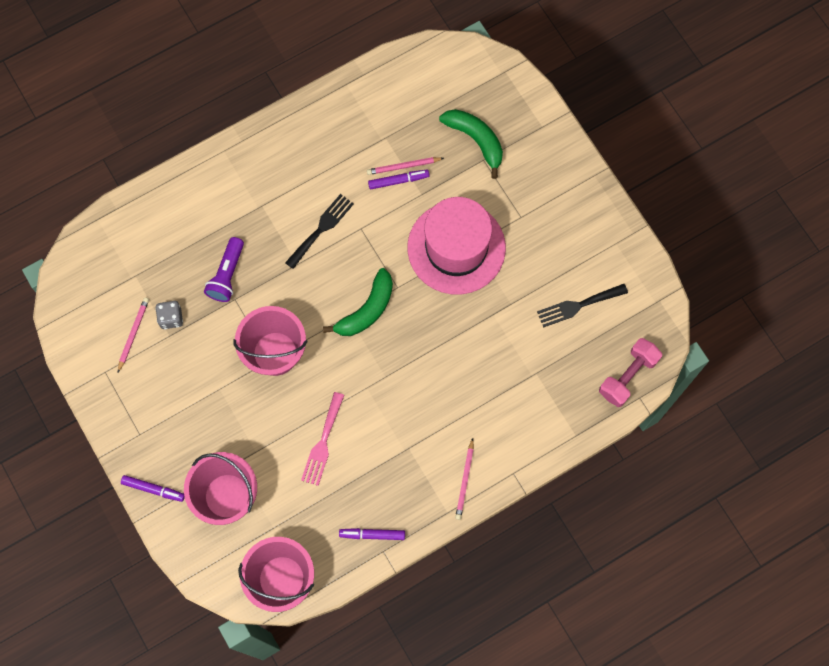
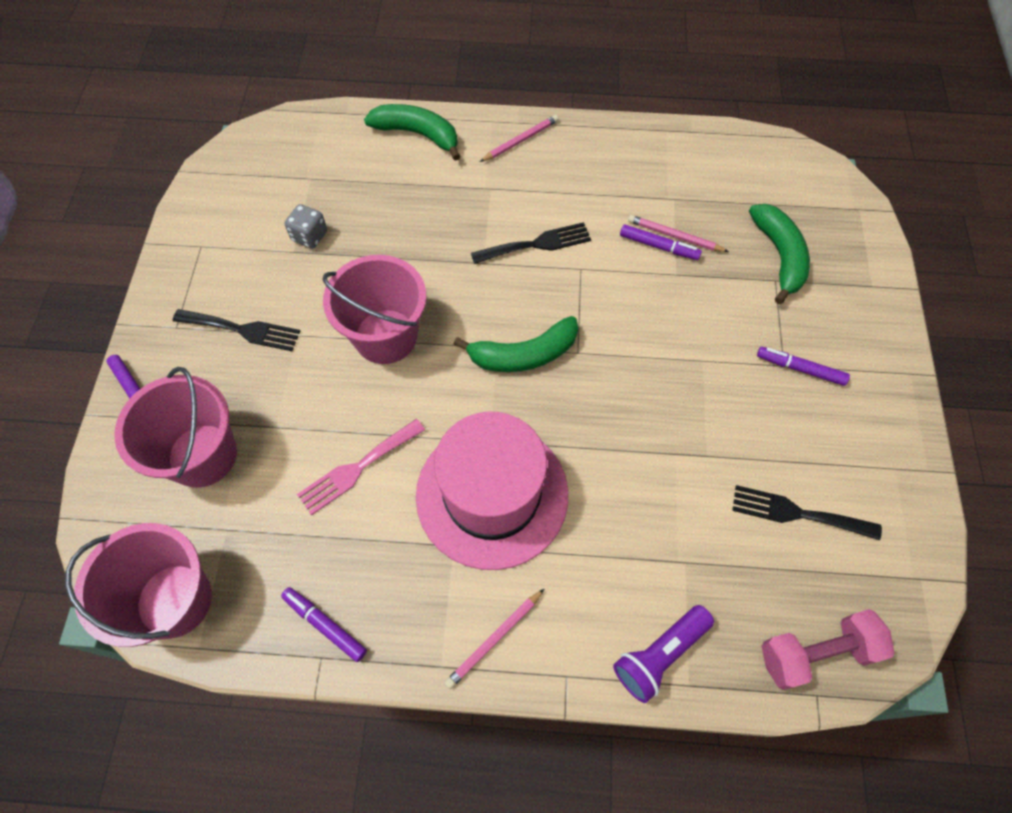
camera: 35 degrees right, 10 degrees down
(133, 334) = (260, 228): pink pencil -> pink pencil (520, 141)
(180, 194) = (418, 134): none -> green banana
(183, 408) = (242, 330): none -> black fork
(227, 275) = (400, 230): purple flashlight -> purple flashlight (659, 655)
(456, 248) = (679, 352): pink hat -> pink hat (492, 494)
(531, 213) = (800, 369): none -> purple marker

